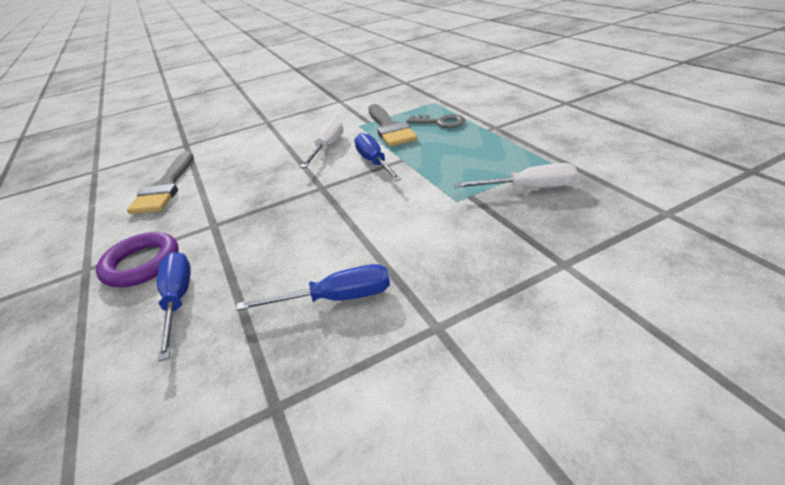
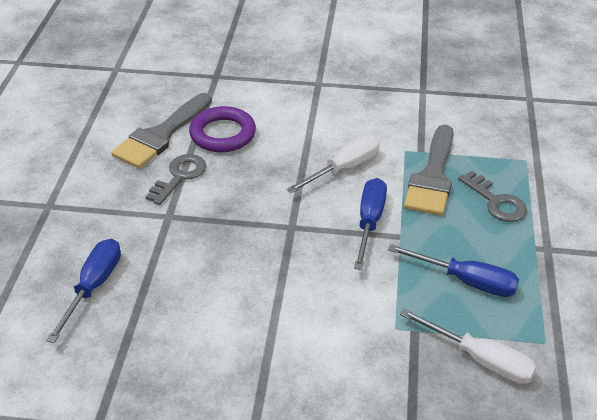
camera: 30 degrees right, 5 degrees up
(142, 264) = (90, 227): purple ring -> purple ring (222, 134)
(202, 200) = (179, 176): none -> grey key
(336, 298) = (202, 366): blue screwdriver -> blue screwdriver (466, 281)

